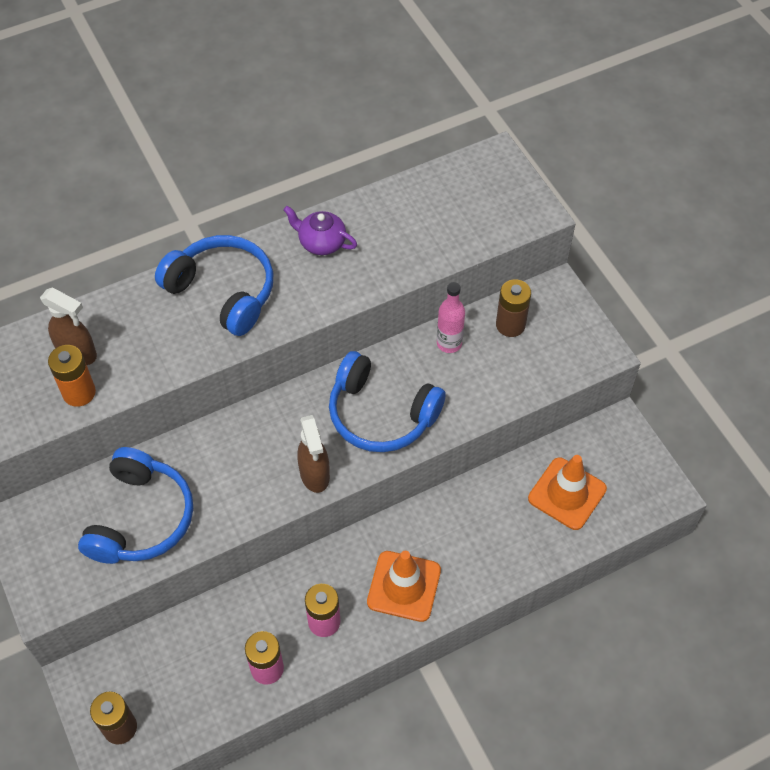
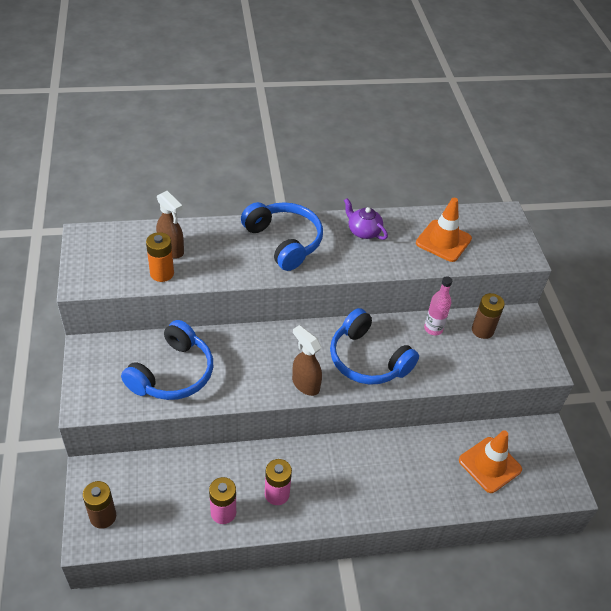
camera: 15 degrees right, 10 degrees down
(315, 475) = (305, 384): brown spray bottle -> brown spray bottle turned 135 degrees clockwise
(404, 586) = (344, 489): orange traffic cone -> orange traffic cone (443, 241)

